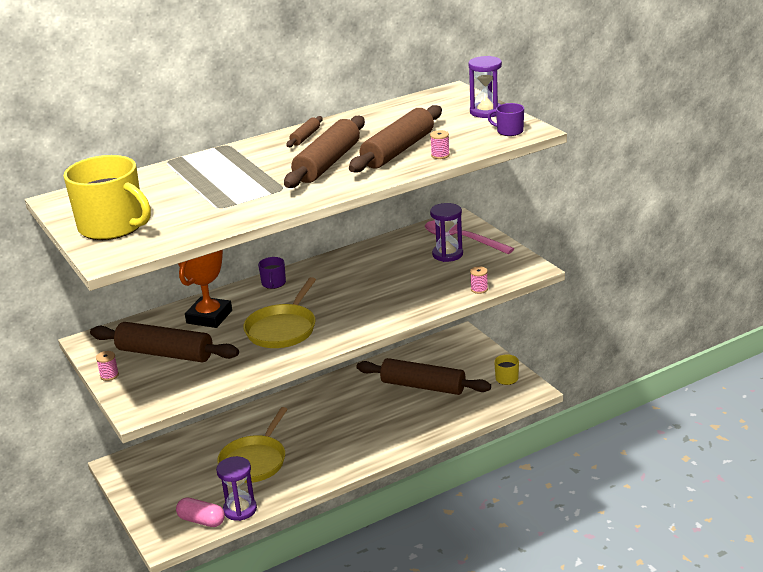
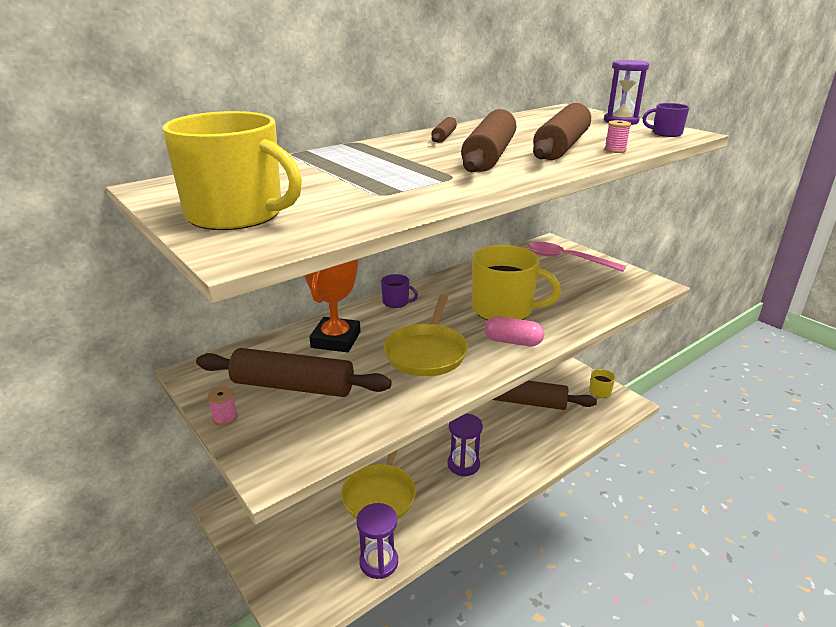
camera: 10 degrees left, 0 degrees up
(201, 520) = (336, 581): pink capsule -> pink capsule (513, 341)
(273, 283) = (396, 302): purple mug -> purple mug turned 60 degrees counterclockwise
(369, 292) = (504, 310): none -> yellow mug
(447, 254) = (562, 272): purple hourglass -> purple hourglass (463, 464)
(479, 289) = (618, 305): pink spool -> none

